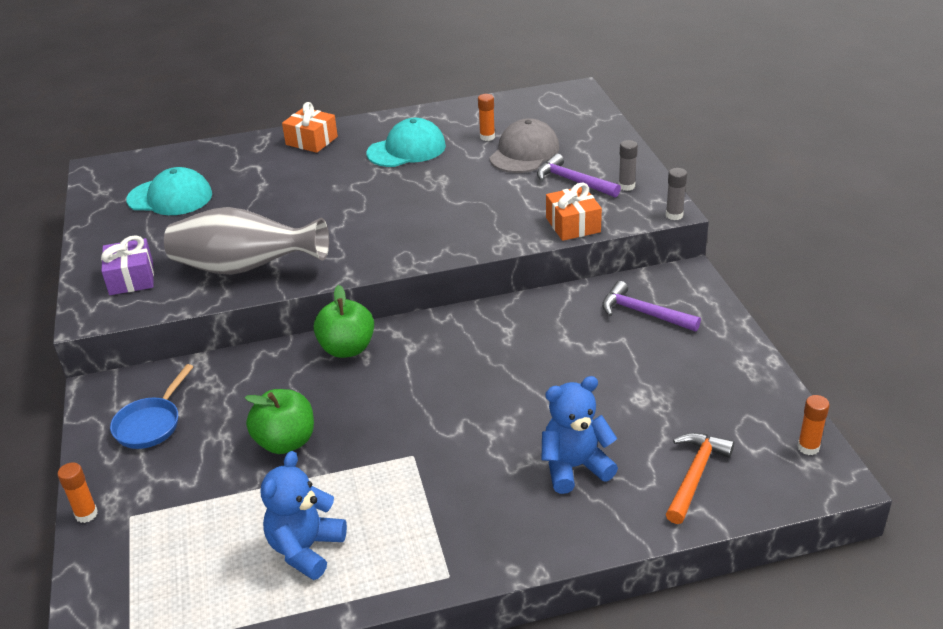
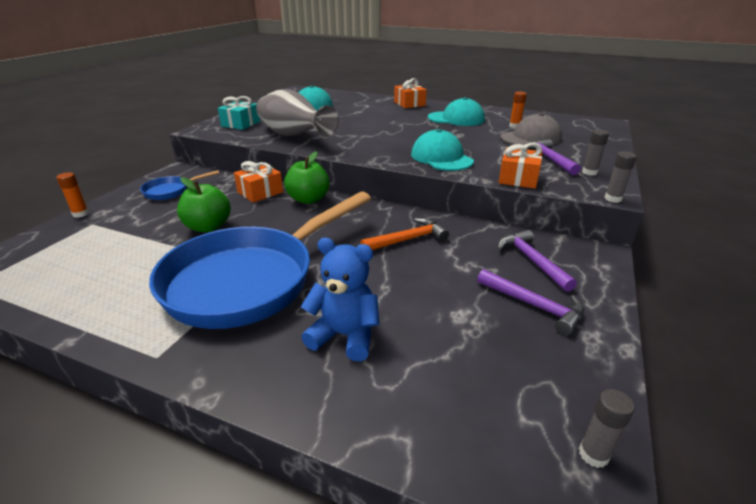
camera: 35 degrees right, 5 degrees down
(131, 278) = (240, 124): purple gift -> turquoise gift
(273, 368) = (260, 192): none -> orange gift
(305, 549) = (122, 286): blue teddy bear -> none
(424, 469) = (250, 280): none -> blue pan
(467, 227) = (441, 157): none -> turquoise cap
(684, 358) = (533, 305): none -> purple hammer
(695, 475) = (436, 405): orange hammer -> orange hammer (408, 239)
(808, 447) = (593, 454): orange glue stick -> grey glue stick

